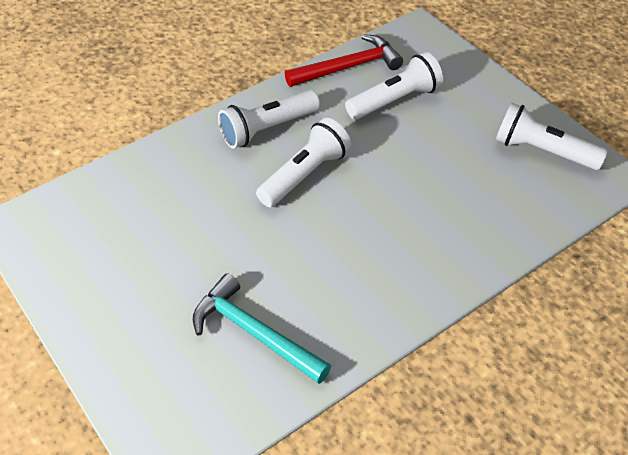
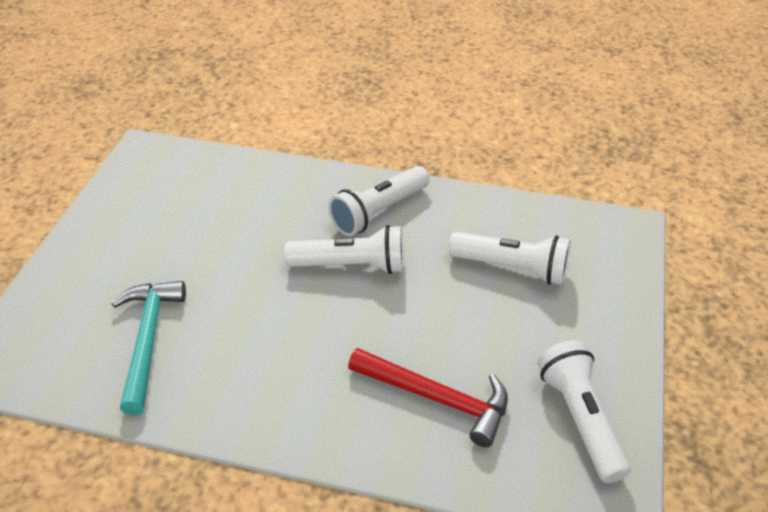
camera: 50 degrees right, 5 degrees down
(267, 129) = (379, 212): white flashlight -> white flashlight turned 60 degrees counterclockwise
(349, 67) = (516, 214): red hammer -> red hammer (438, 399)

